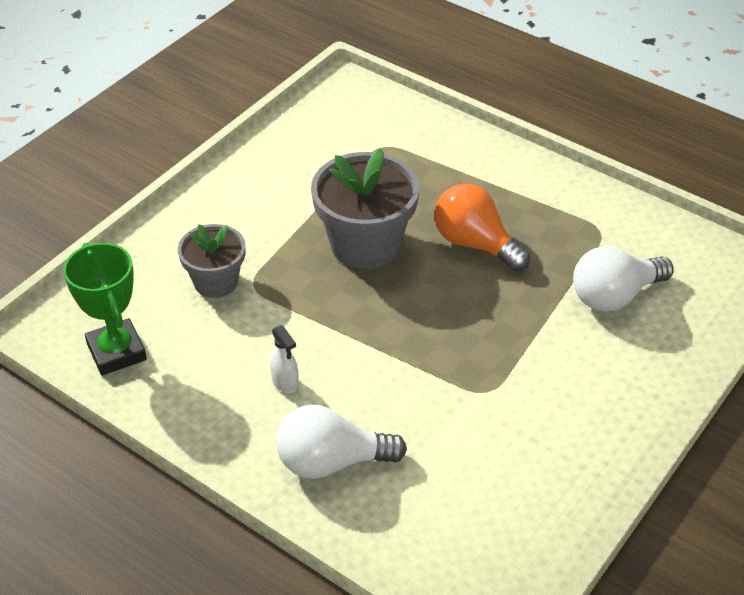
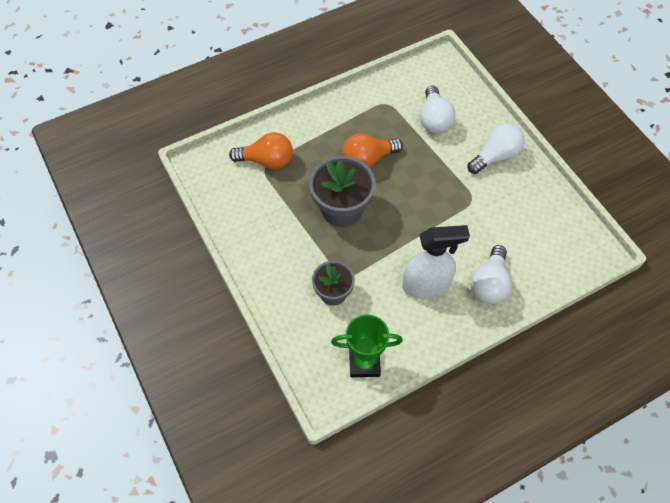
camera: 65 degrees left, 15 degrees up
(285, 382) = (426, 285): white spray bottle -> white spray bottle, size x2.35
(397, 144) = (267, 161): none -> orange light bulb
(599, 397) = (495, 156): none -> white light bulb

